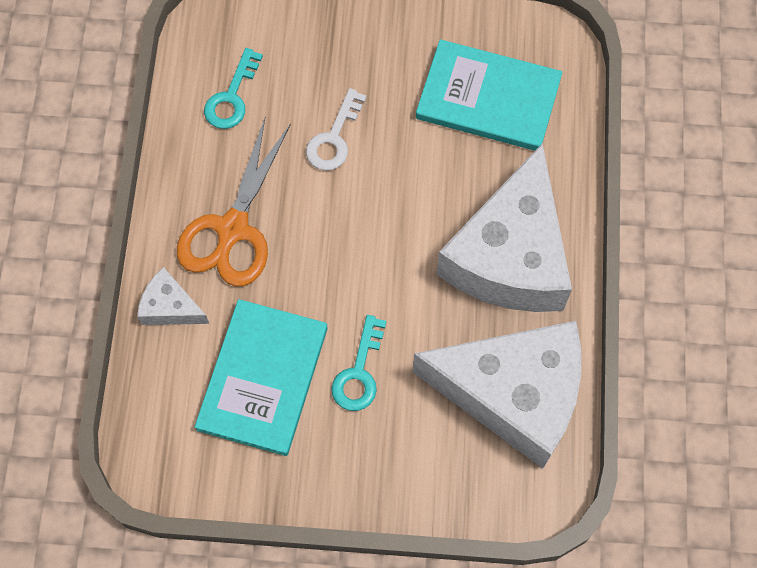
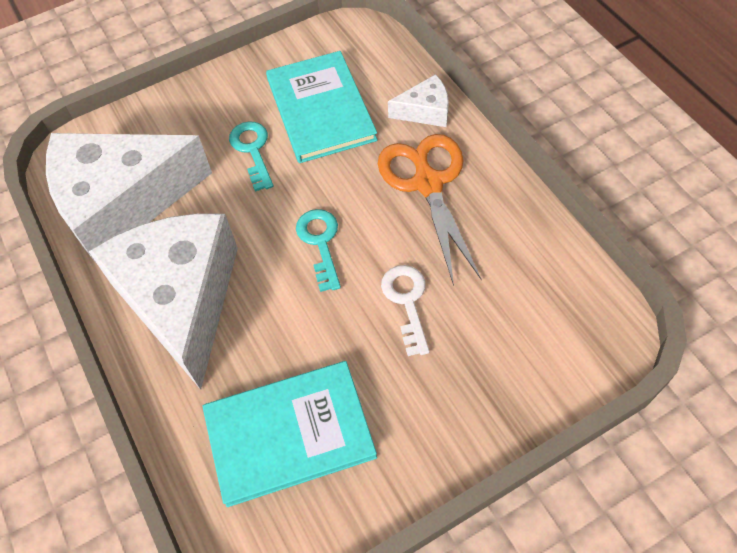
camera: 150 degrees right, 10 degrees down
(231, 97) = (526, 280): turquoise key -> turquoise key (320, 243)

